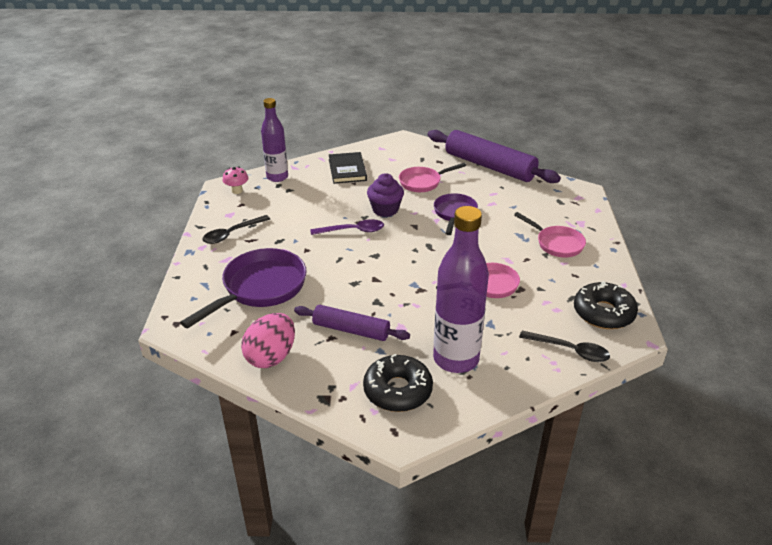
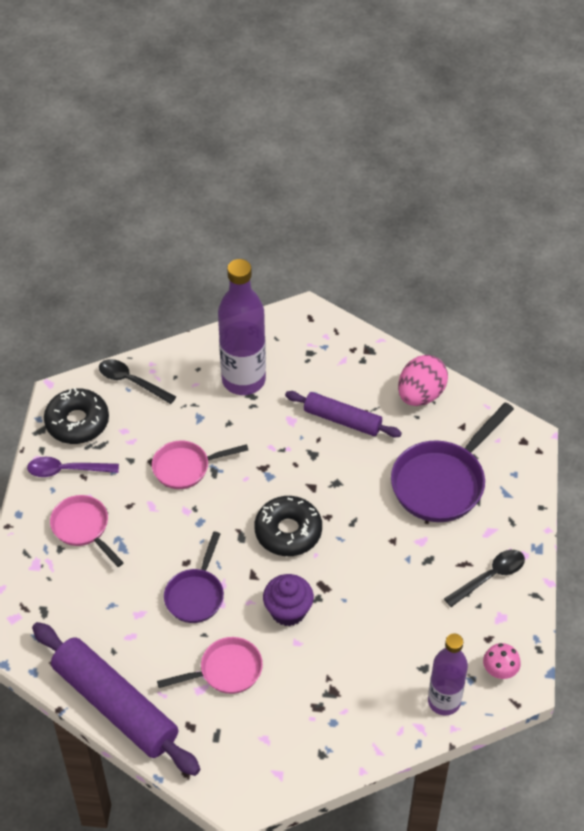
camera: 175 degrees left, 15 degrees up
(347, 170) = (337, 713): black book -> none
(353, 231) = (334, 571): purple spoon -> purple spoon (66, 470)
(397, 390) = (303, 352): black donut -> black donut (288, 532)

